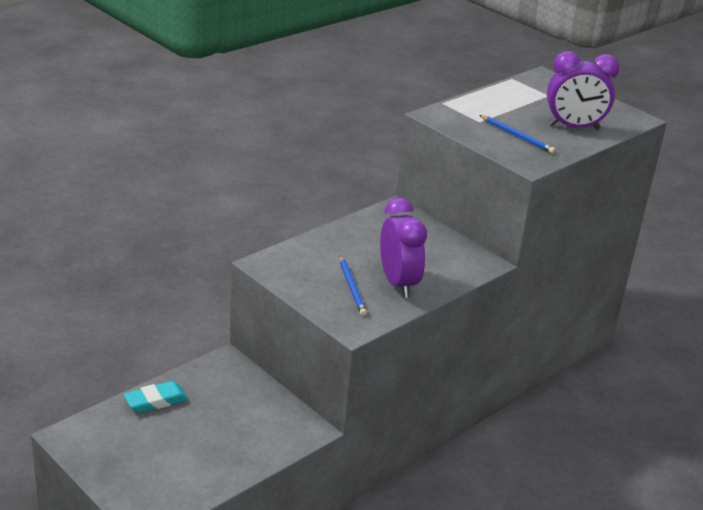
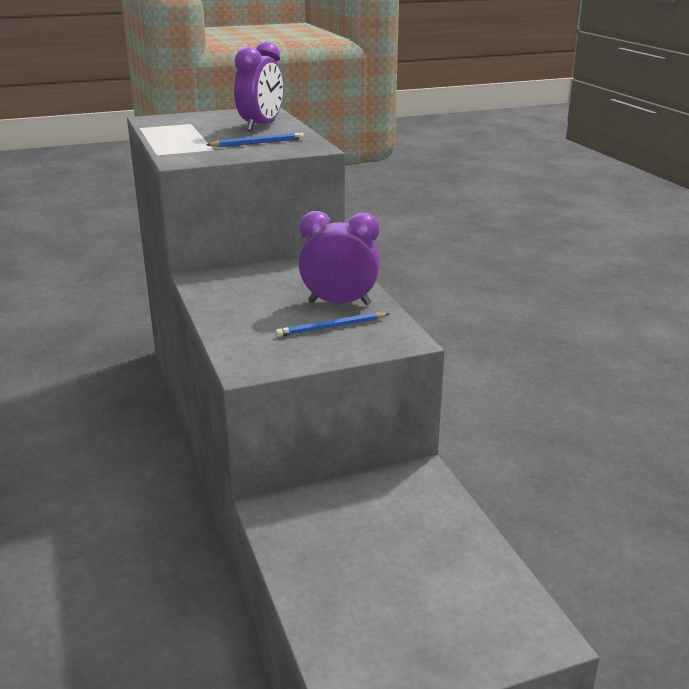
camera: 65 degrees left, 5 degrees down
(156, 401) = (318, 587): turquoise eraser -> none
(352, 287) = (331, 327): blue pencil -> blue pencil turned 150 degrees clockwise

